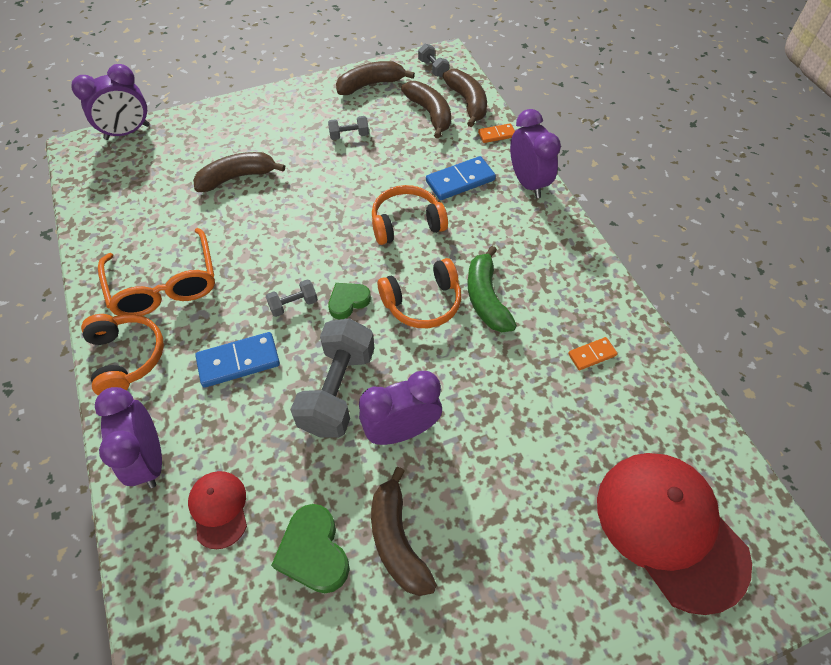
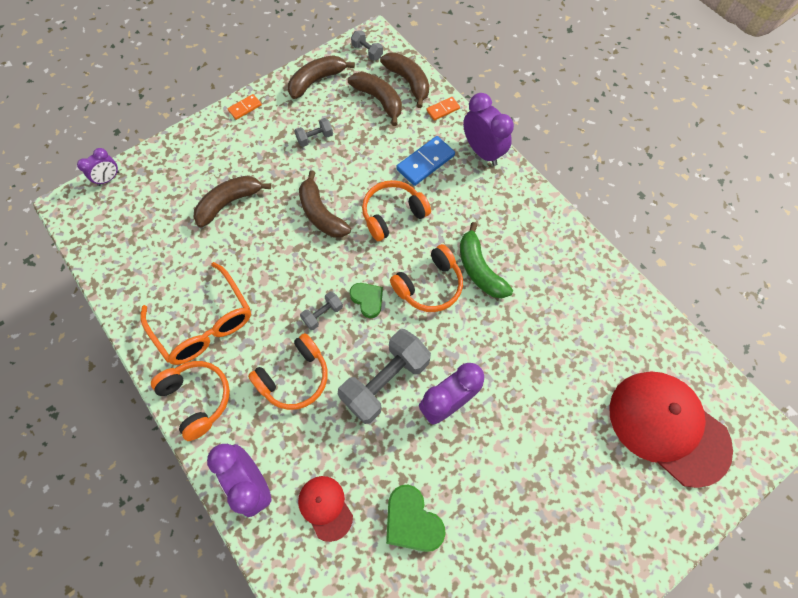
camera: 15 degrees left, 10 degrees up
(127, 132) = (109, 178): purple clock -> purple clock, size x0.57
(238, 361) = (295, 377): blue domino -> orange headphones
(338, 390) = (385, 381): grey dumbbell -> grey dumbbell turned 45 degrees clockwise
(348, 301) = (367, 300): green heart -> green heart turned 105 degrees clockwise
(397, 540) = (472, 493): brown banana -> brown banana (321, 214)
(592, 354) = (575, 298): orange domino -> orange domino (245, 108)

